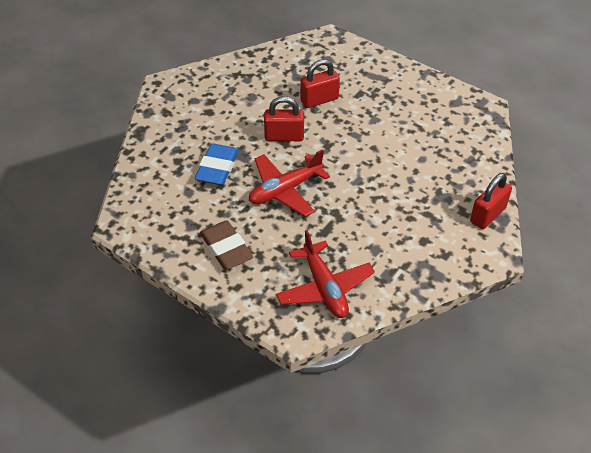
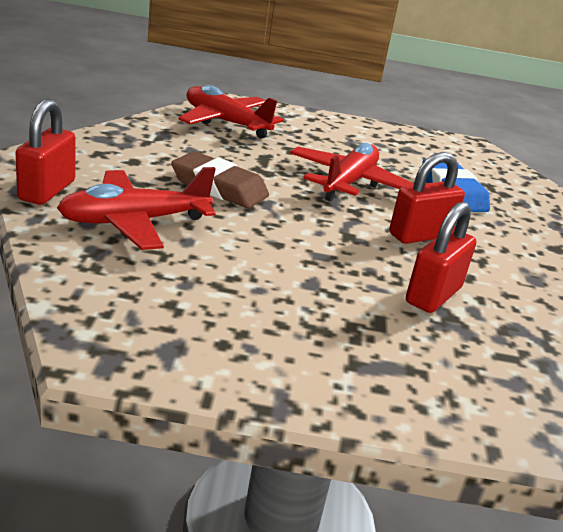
camera: 145 degrees right, 20 degrees down
(226, 248) = (353, 137): brown eraser -> brown eraser (219, 187)
(445, 178) = (134, 222): none -> red plane

